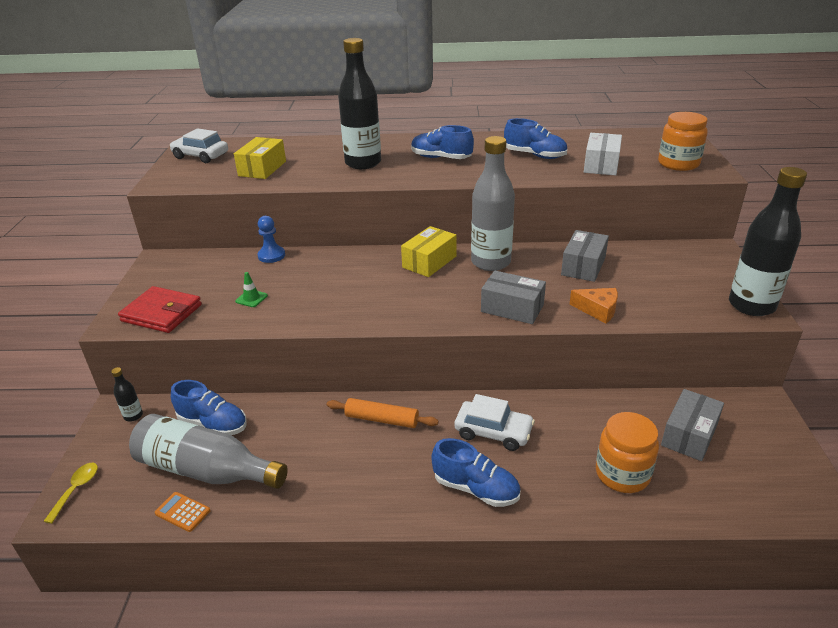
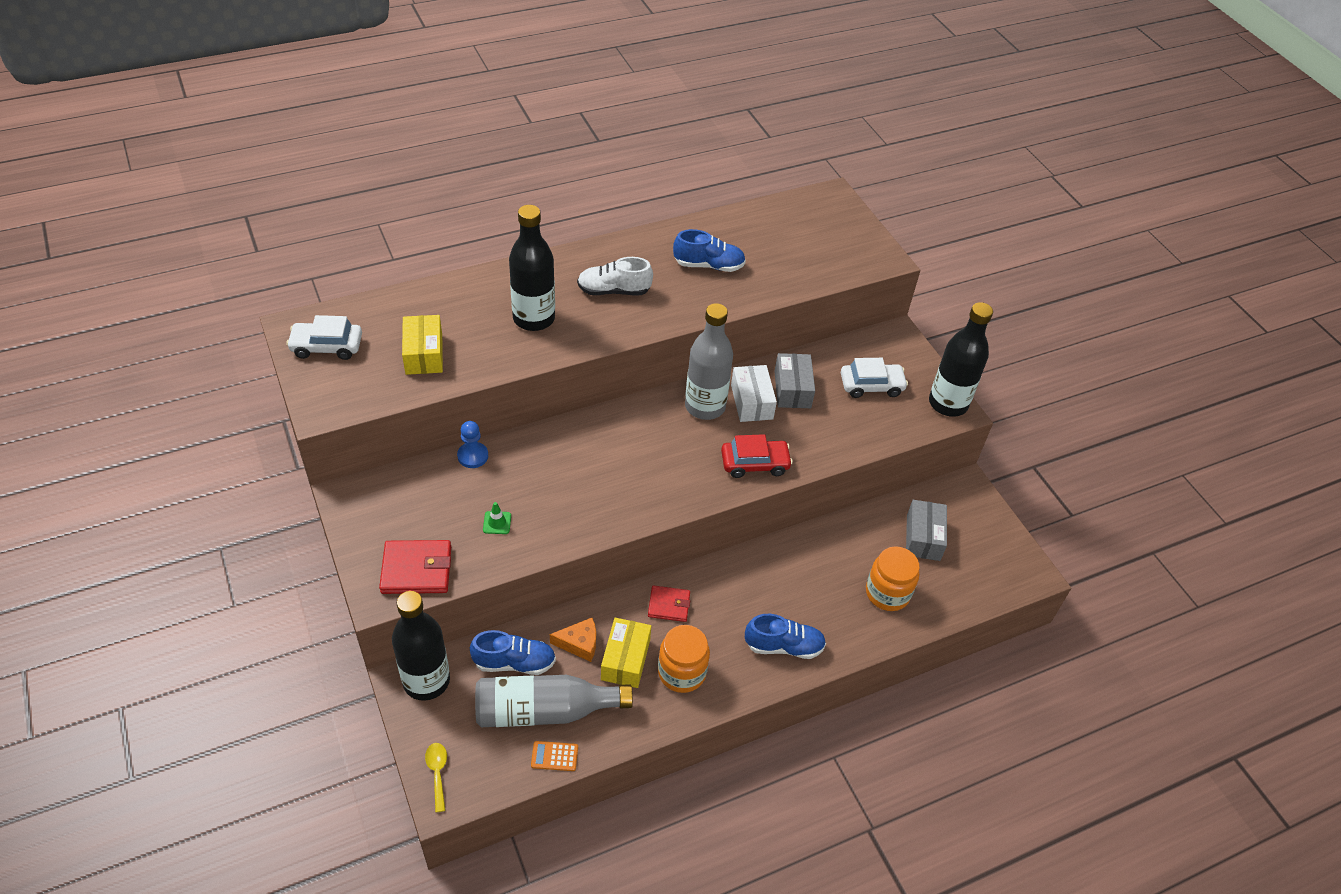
camera: 30 degrees left, 15 degrees up
(133, 416) = (426, 681): black bottle -> black bottle, size x2.40
(382, 419) = (669, 605): orange rolling pin -> red wallet
(429, 262) = (645, 421): yellow box -> yellow box (625, 659)
(441, 158) = (613, 291): blue shoe -> white shoe
(493, 432) = (771, 586): white car -> white car (871, 385)
(512, 308) = (755, 463): grey box -> red car
(598, 310) = (828, 444): orange cheese -> orange cheese (579, 643)
(601, 165) = (780, 269): white box -> white box (751, 402)
(678, 164) = (851, 252): orange jar -> orange jar (682, 672)

